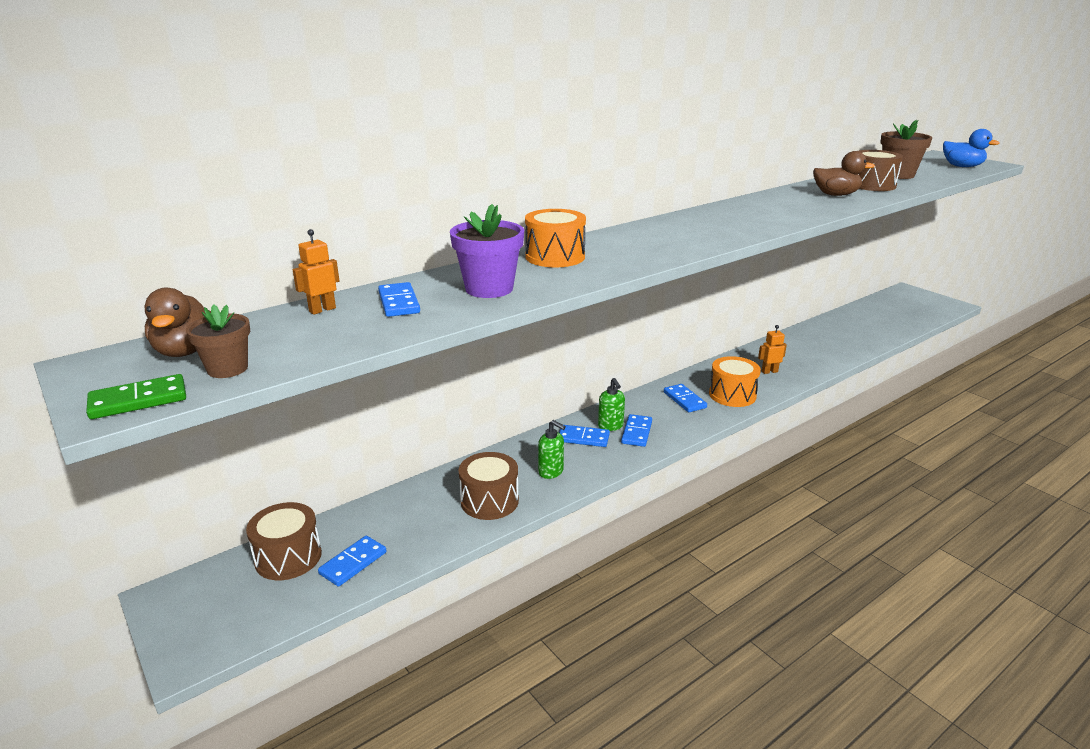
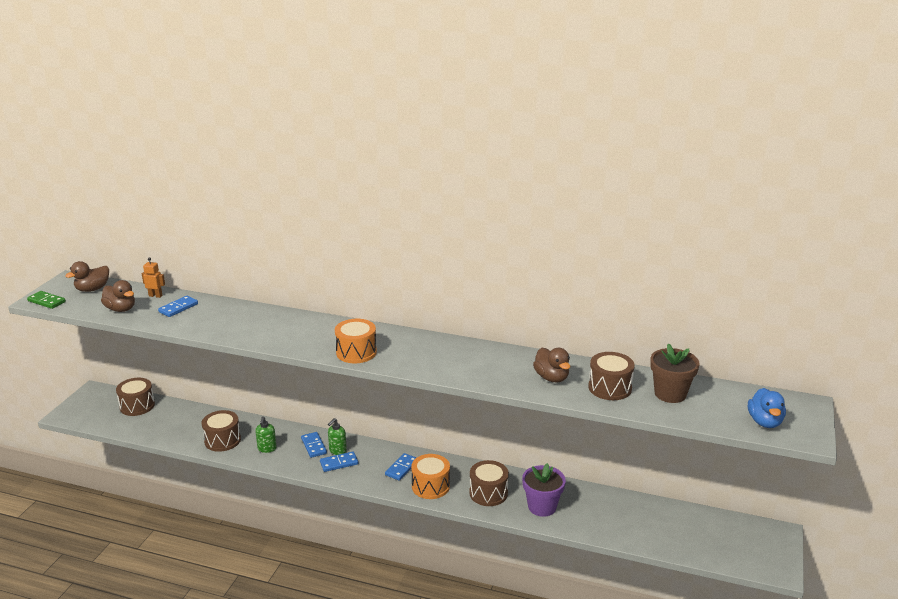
camera: 55 degrees right, 0 degrees up
(227, 369) = (82, 304): brown flower pot -> none
(318, 341) = (121, 309): none -> brown duck
(353, 563) = (144, 424): blue domino -> none
(489, 289) = (216, 321): purple flower pot -> purple flower pot (542, 507)
(555, 257) = (283, 321): orange drum -> orange drum (356, 352)
(769, 371) = (488, 493): orange robot -> brown drum

